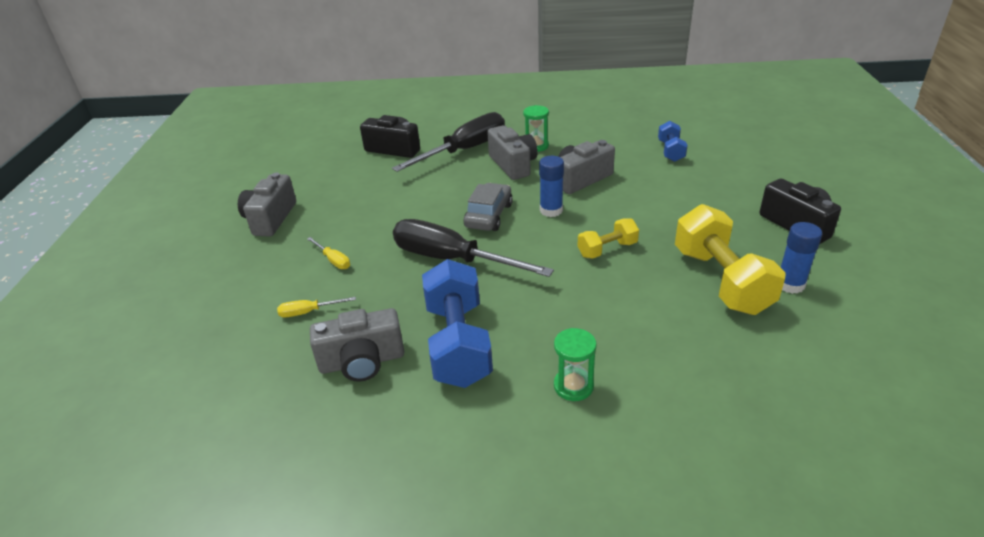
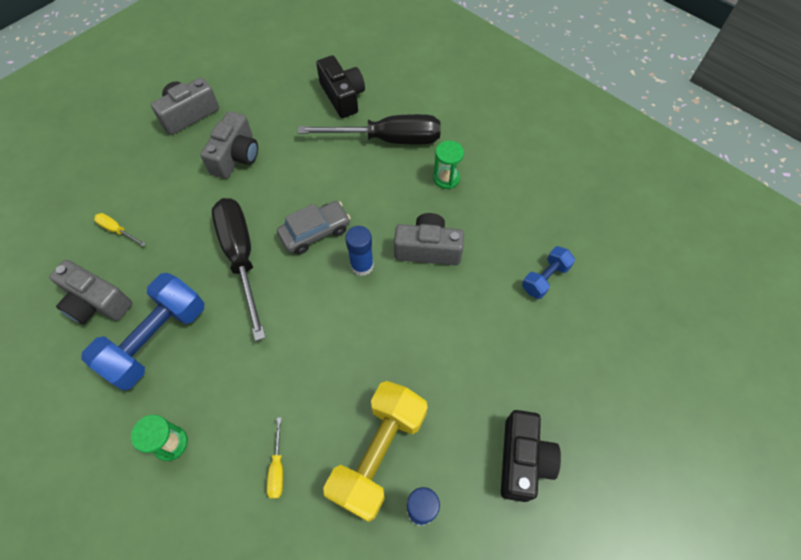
camera: 40 degrees right, 25 degrees up
(333, 260) = (178, 192): yellow screwdriver -> yellow screwdriver (277, 468)
(513, 165) = (401, 187): grey camera -> grey camera (236, 156)
(607, 249) = (346, 344): yellow dumbbell -> none

